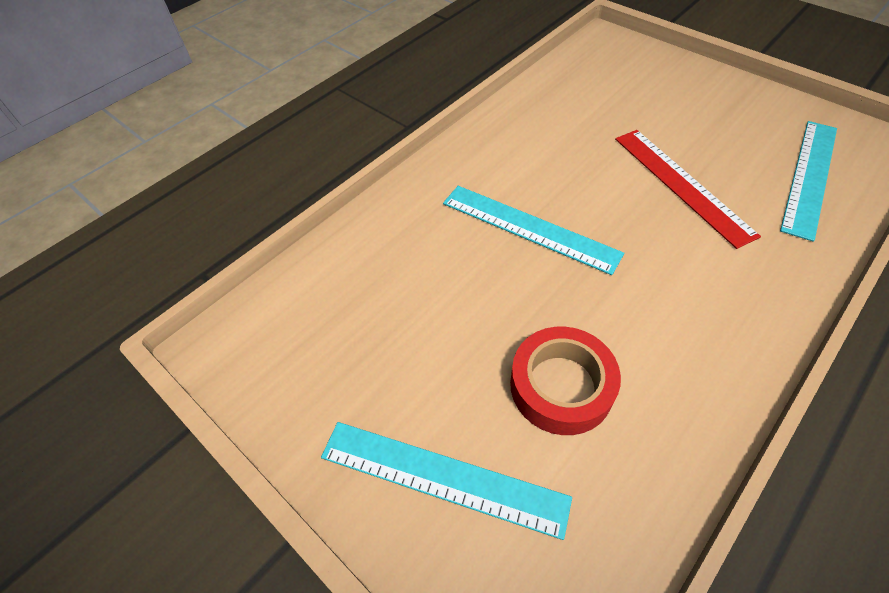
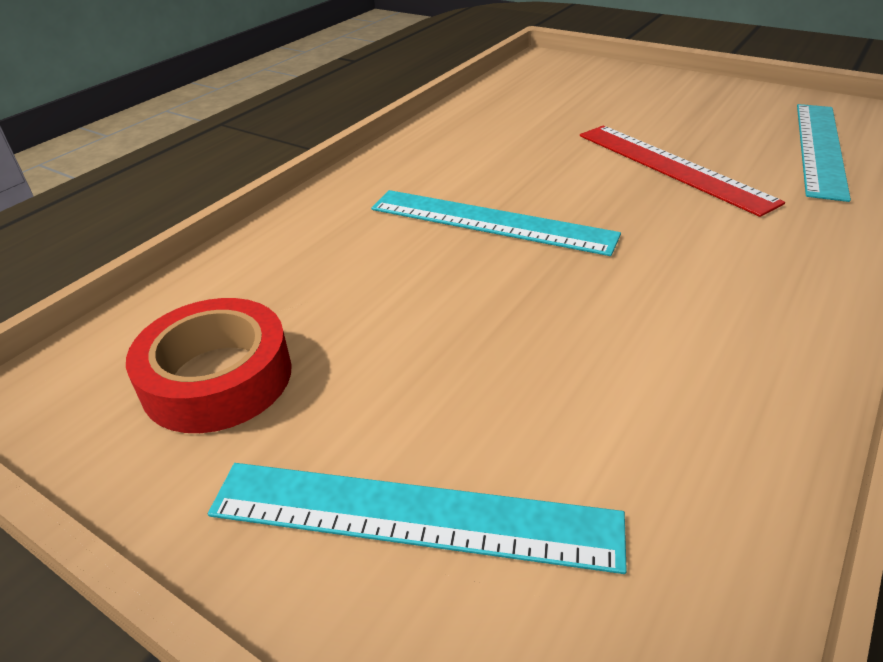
camera: 10 degrees left, 15 degrees down
(561, 386) = (573, 379): red tape -> red tape (217, 378)

